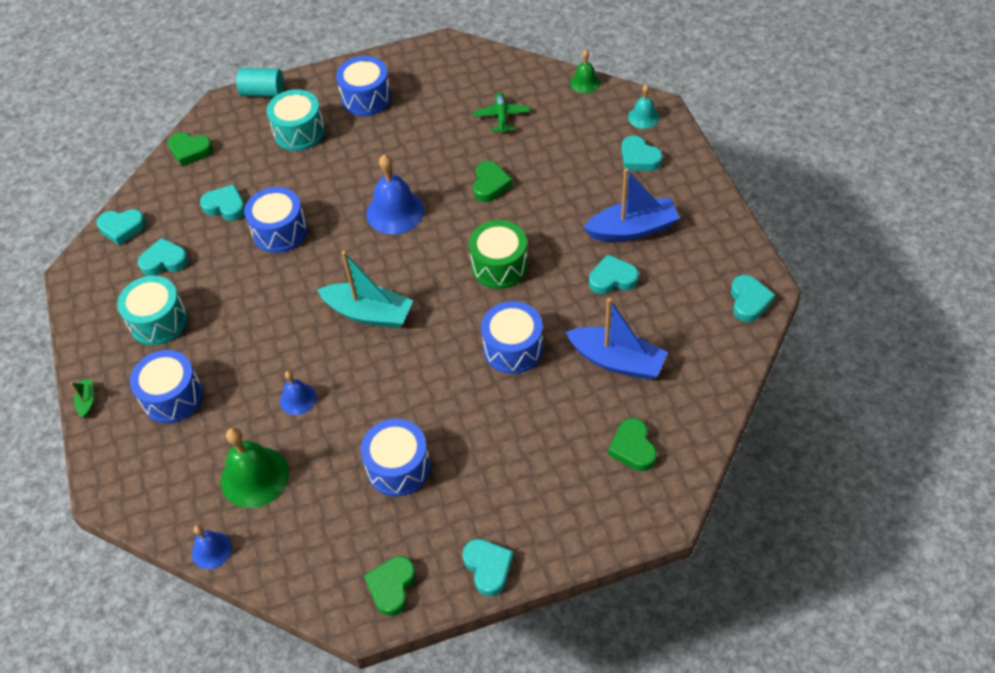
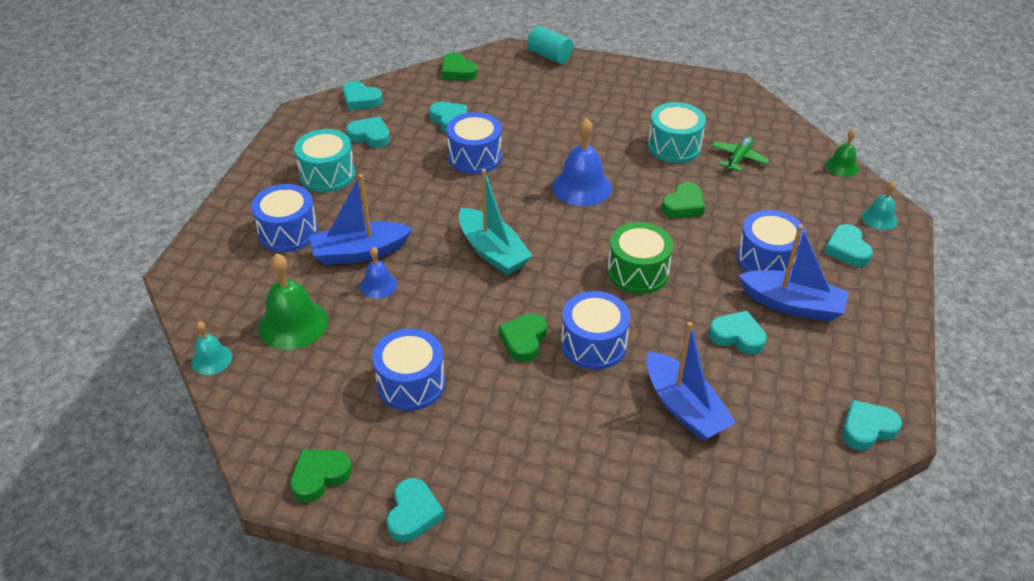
camera: 30 degrees right, 10 degrees down
(87, 401) = (227, 202): green boat -> none
(211, 550) = (211, 359): blue bell -> turquoise bell
(255, 379) = (360, 252): none -> blue boat
(299, 132) = (553, 95): turquoise drum -> turquoise drum (674, 146)
(366, 98) = (630, 95): blue drum -> blue drum (767, 259)
(633, 448) = (636, 493): green heart -> green heart (523, 340)
(749, 301) = (867, 428): turquoise heart -> turquoise heart turned 150 degrees counterclockwise

